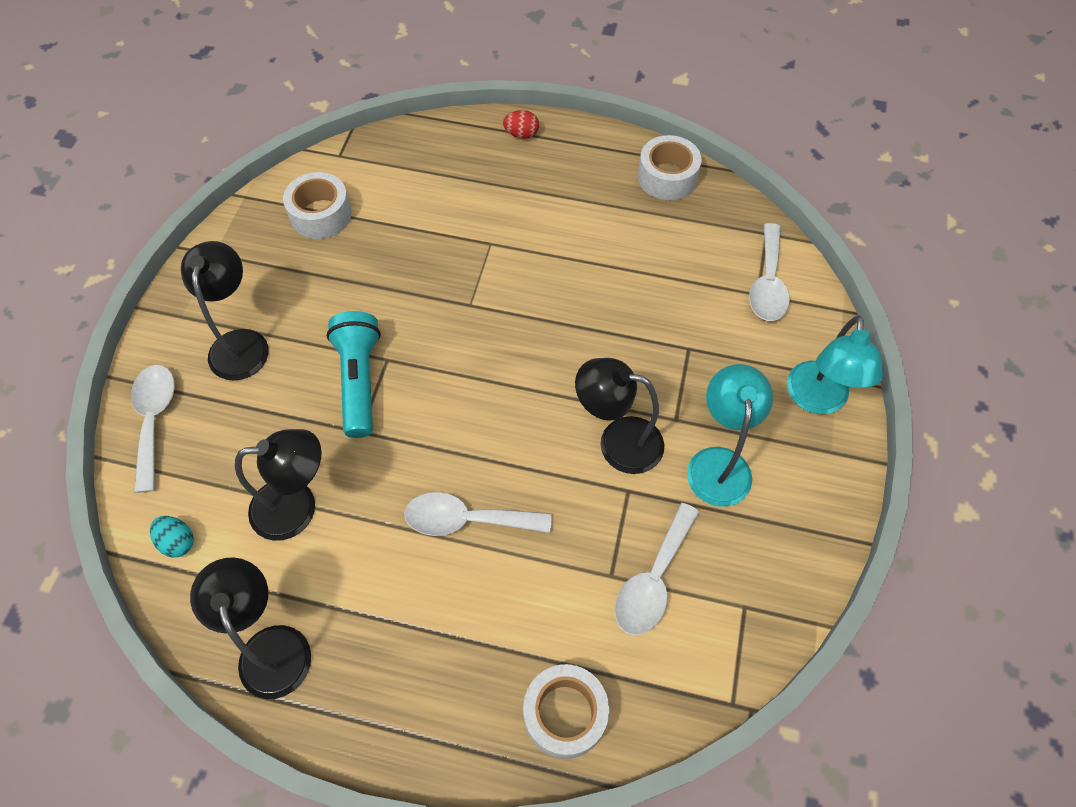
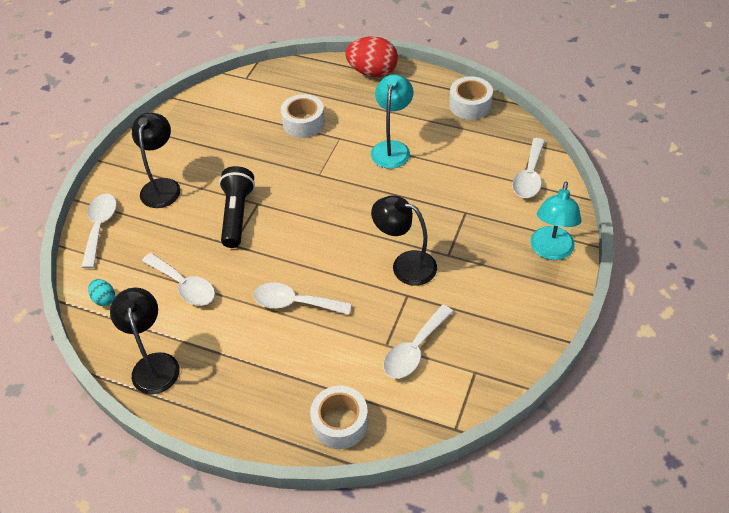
camera: 10 degrees right, 10 degrees down
(297, 507) = (184, 286): black lamp -> white spoon
(321, 215) = (227, 113): white tape -> white tape (303, 123)
(359, 380) = (237, 214): turquoise flashlight -> black flashlight
(521, 134) = (372, 72): red egg -> red egg, size x2.08
(719, 463) = (473, 284): turquoise lamp -> turquoise lamp (392, 148)

